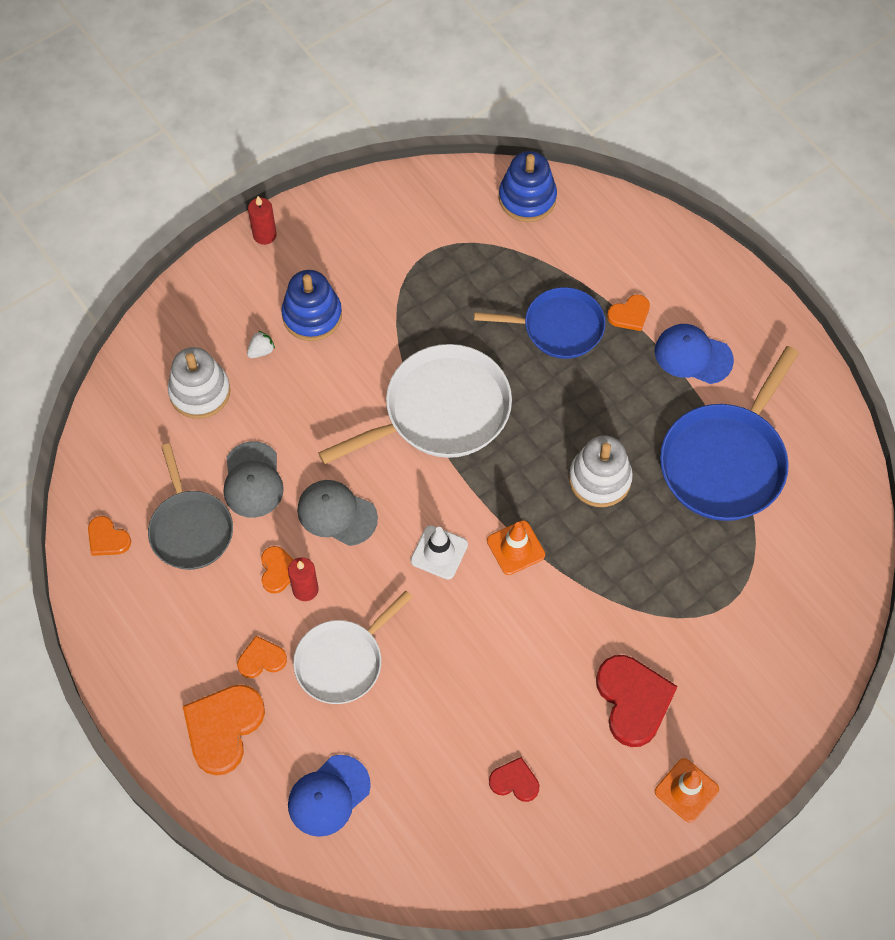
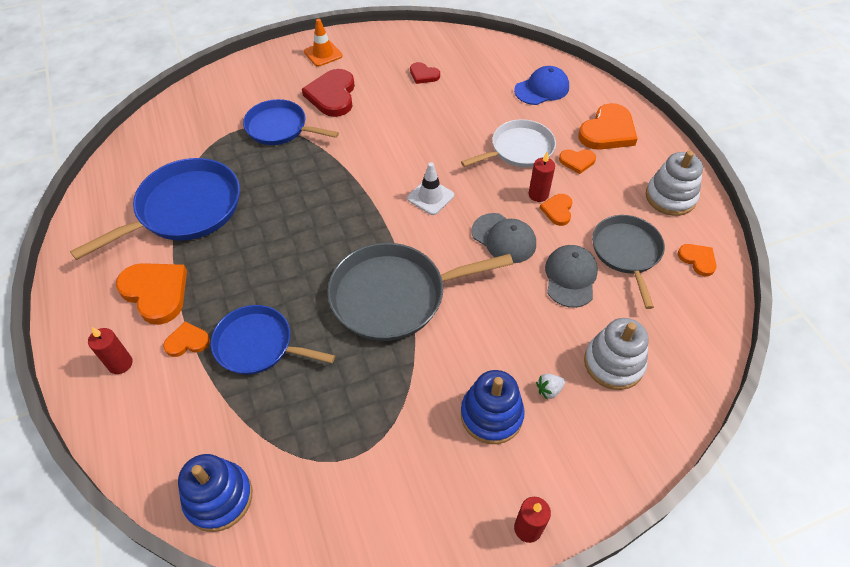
camera: 165 degrees left, 10 degrees down
(441, 411) = (394, 296): white pan -> grey pan
(516, 548) = (372, 188): orange traffic cone -> none
(600, 479) = (287, 218): white stacking toy -> white stacking toy (670, 197)
(678, 619) = (279, 128): none -> blue pan
(680, 279) = (120, 364): none -> red candle
(693, 355) = (156, 292): blue cap -> orange heart

